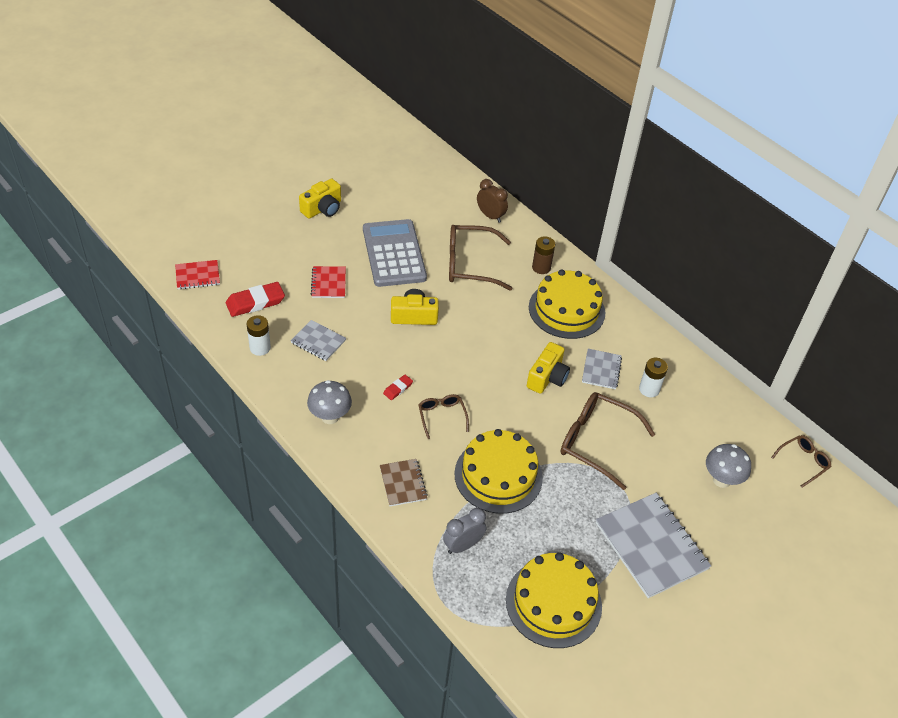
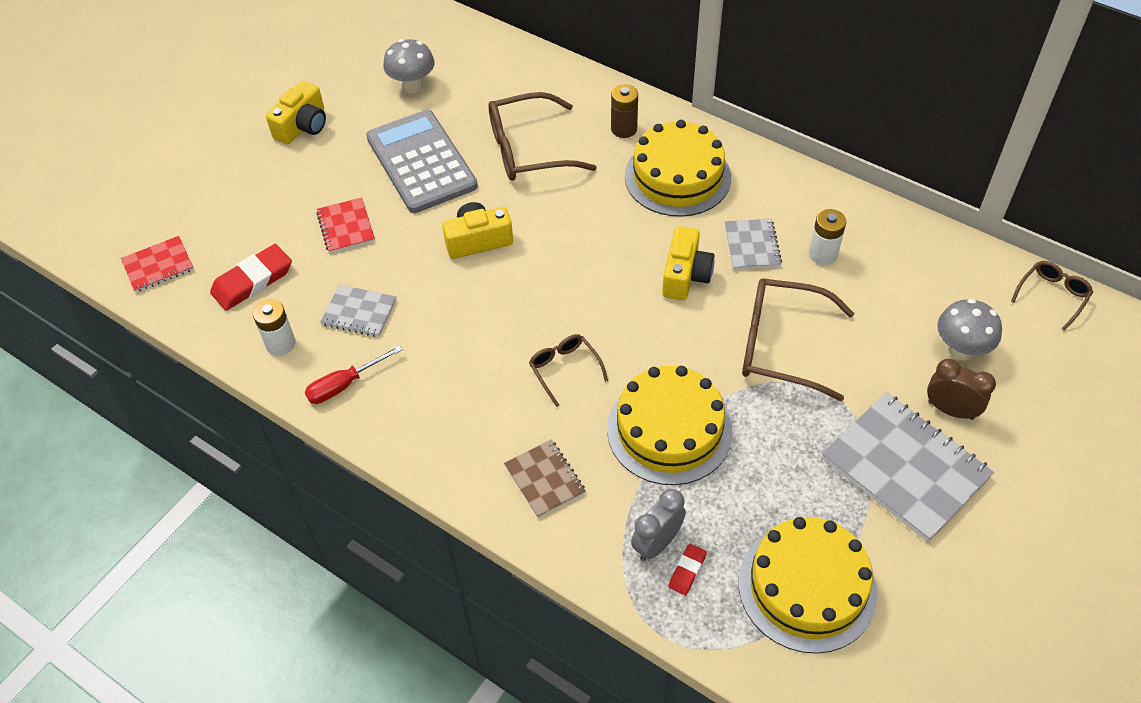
camera: 10 degrees left, 5 degrees up
(292, 386) = (344, 385): none -> red screwdriver
(330, 417) = (411, 414): grey mushroom -> grey mushroom (412, 86)
(398, 389) = (491, 348): red eraser -> red eraser (687, 571)
(490, 216) = (532, 77): brown clock -> brown clock (950, 410)

